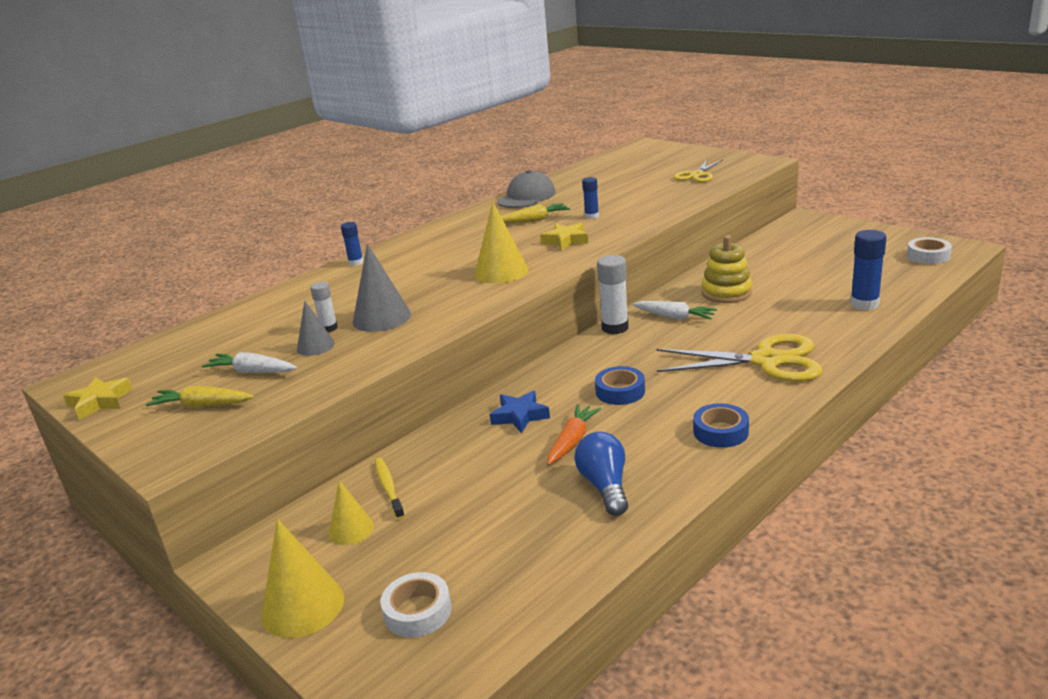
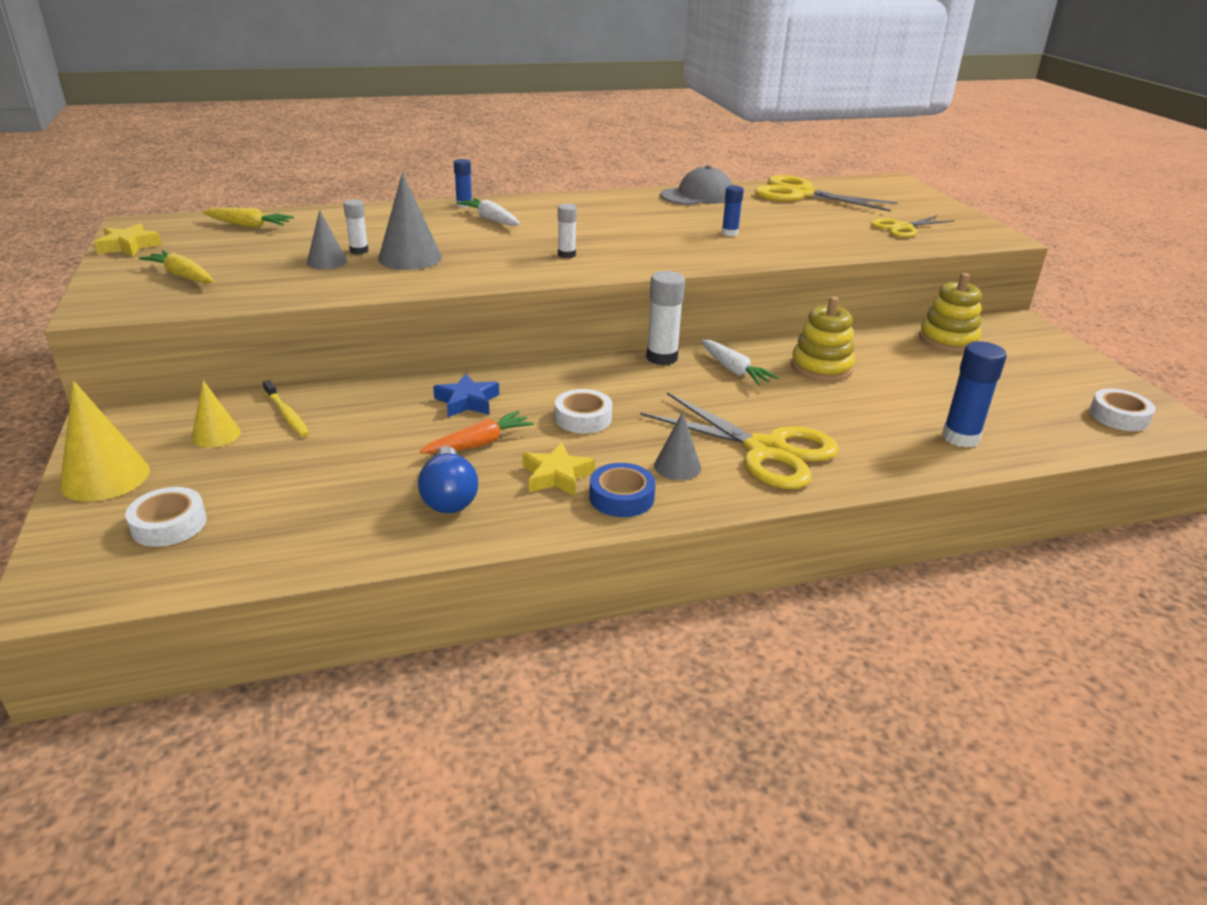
camera: 25 degrees right, 5 degrees up
(252, 372) = (254, 264): white carrot -> white carrot (491, 219)
(388, 487) = (287, 414): yellow toothbrush -> yellow toothbrush turned 135 degrees clockwise
(501, 272) = (566, 255): yellow cone -> white glue stick
(534, 220) = (670, 219): yellow carrot -> yellow carrot (249, 226)
(565, 240) = (669, 247): yellow star -> yellow star (556, 476)
(596, 173) = (800, 194): none -> yellow scissors
(605, 486) = (449, 496): blue light bulb -> blue light bulb turned 150 degrees clockwise
(620, 391) = (583, 418): blue tape -> white tape
(727, 396) = (677, 466): none -> grey cone
(777, 245) = (947, 340): none -> yellow stacking toy

